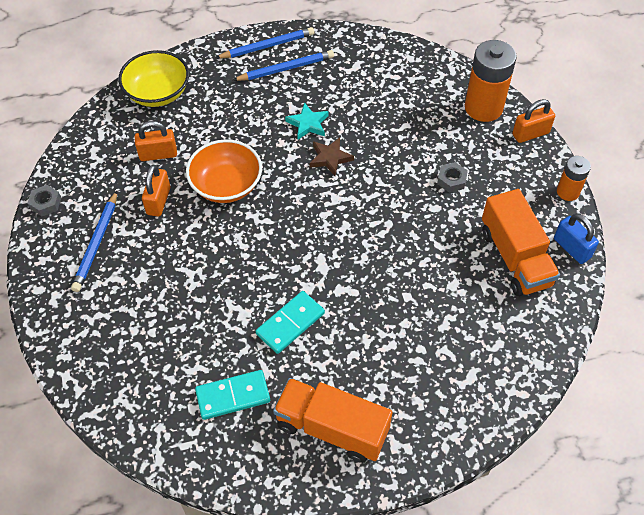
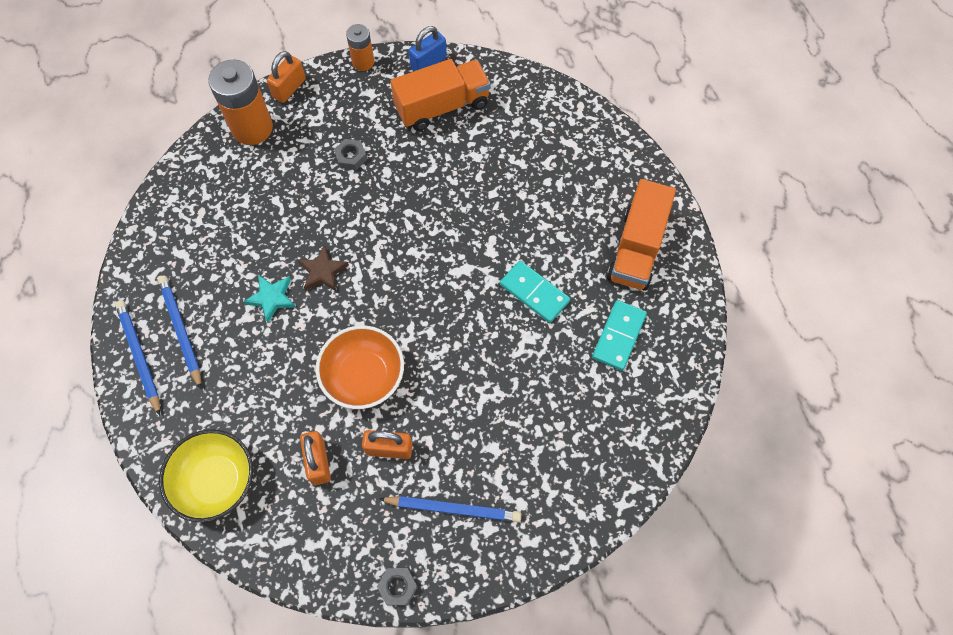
camera: 95 degrees left, 10 degrees up
(233, 396) = (618, 336): turquoise domino -> turquoise domino turned 45 degrees clockwise
(530, 134) = (289, 88): orange padlock -> orange padlock turned 60 degrees clockwise

